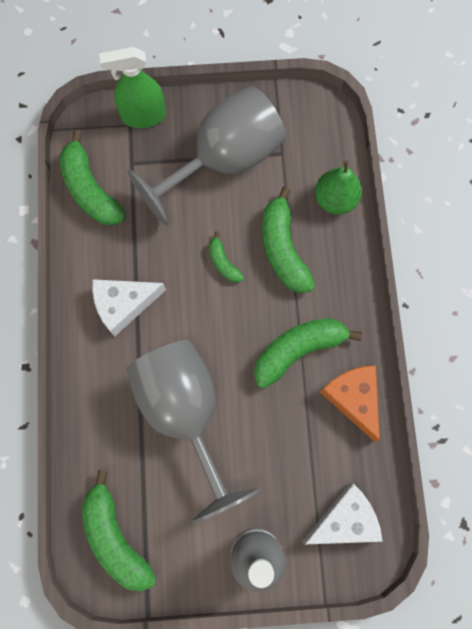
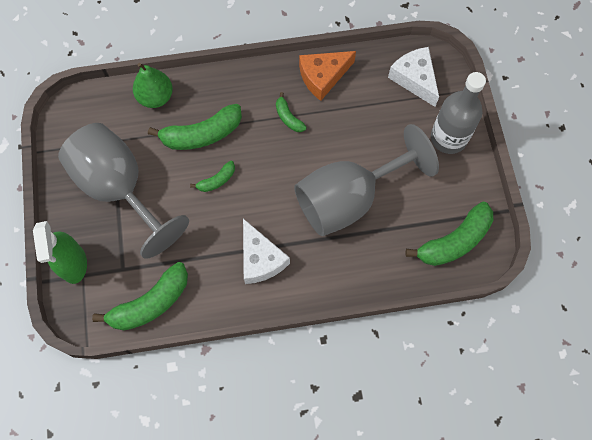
camera: 95 degrees left, 5 degrees down
(298, 350) = (288, 117): green banana -> green banana, size x0.51

